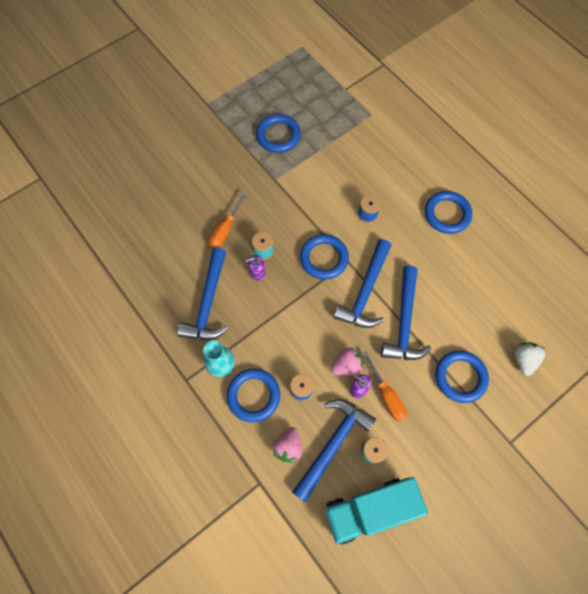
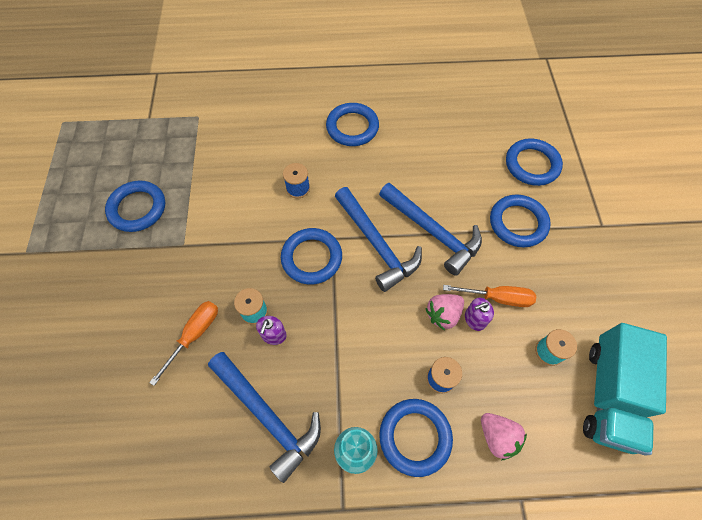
camera: 55 degrees left, 5 degrees down
(225, 229) = (194, 335): orange screwdriver -> orange screwdriver turned 120 degrees counterclockwise
(333, 444) = (519, 385): blue hammer -> none
(346, 366) = (443, 314): pink strawberry -> pink strawberry turned 135 degrees counterclockwise
(524, 360) = (532, 164): white strawberry -> blue ring

